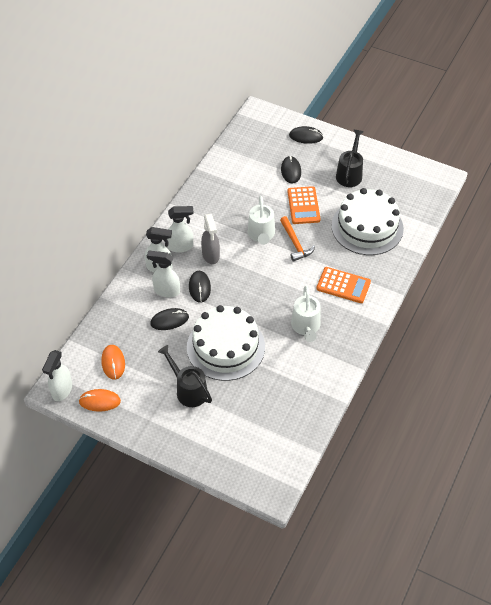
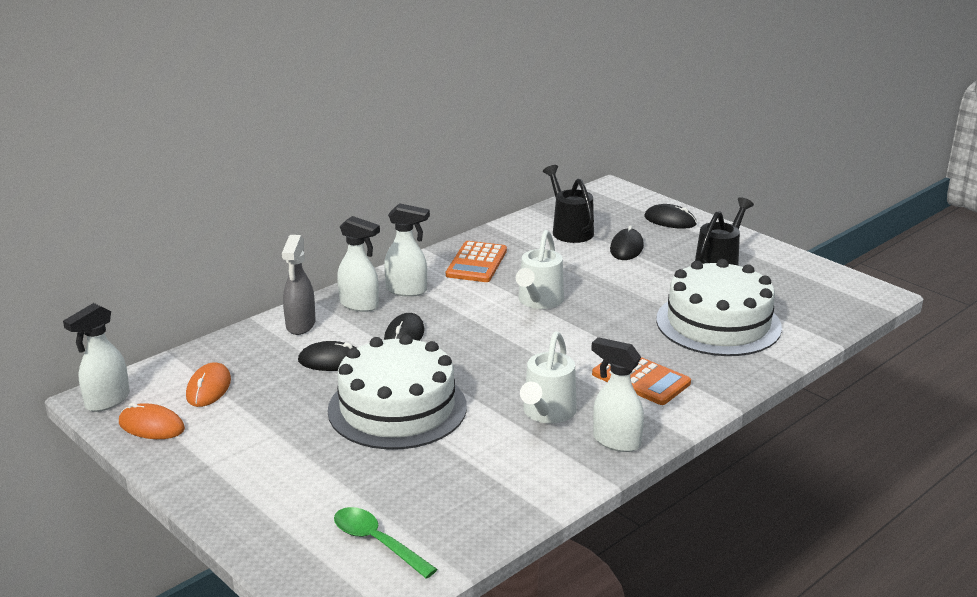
camera: 20 degrees right, 25 degrees down
(166, 291) = (351, 330): white spray bottle -> white spray bottle (615, 441)
(188, 390) = (299, 444): black watering can -> black watering can (569, 230)
(211, 255) = (446, 307): grey spray bottle -> grey spray bottle (300, 325)
(264, 444) = (377, 542): none -> green spoon
(295, 243) = (587, 319): orange hammer -> none
(303, 205) = (625, 284): orange calculator -> orange calculator (476, 263)

